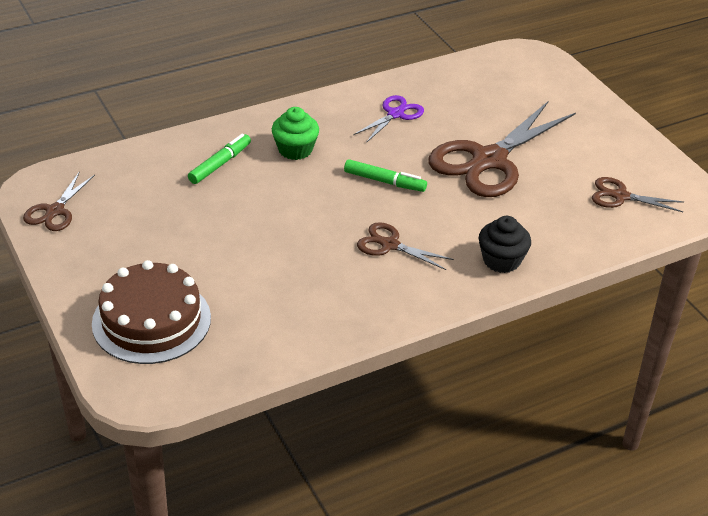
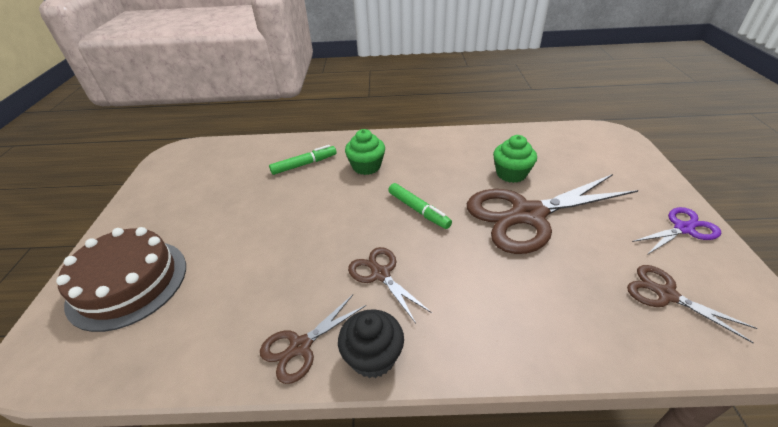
camera: 30 degrees right, 0 degrees up
(55, 211) = (169, 171): brown scissors -> brown scissors (300, 346)
(395, 114) = (465, 157): purple scissors -> purple scissors (683, 228)
(453, 122) = (511, 174): none -> green cupcake
(501, 260) = (485, 332): black cupcake -> black cupcake (373, 356)

